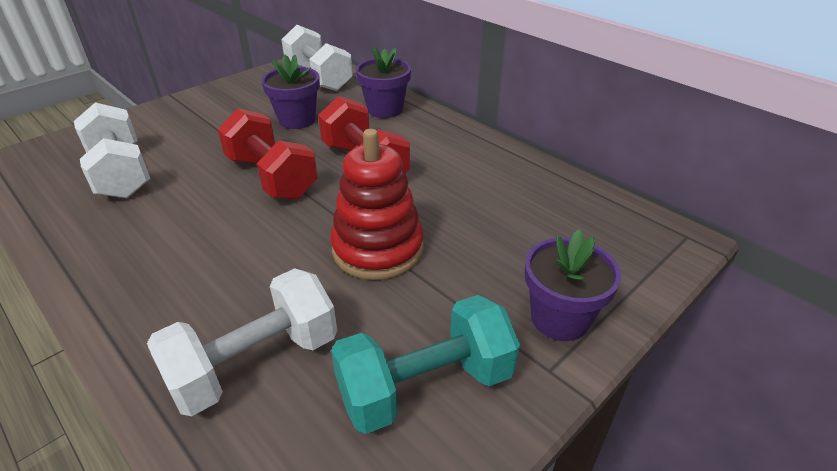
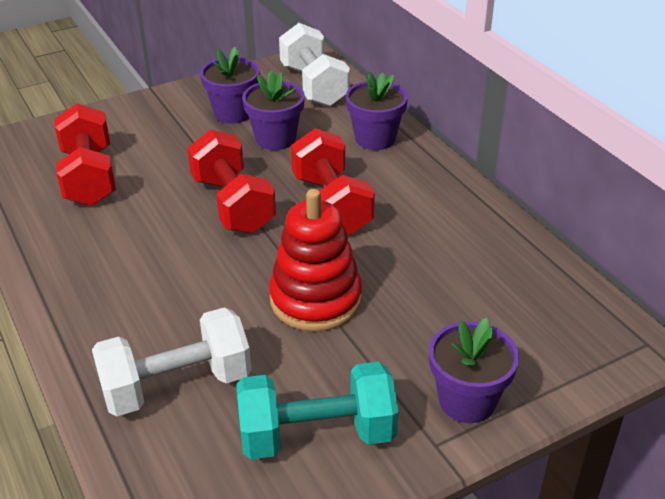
camera: 15 degrees right, 0 degrees up
(121, 173) = (89, 177): white dumbbell -> red dumbbell
(253, 105) = (233, 113): none -> purple flower pot

